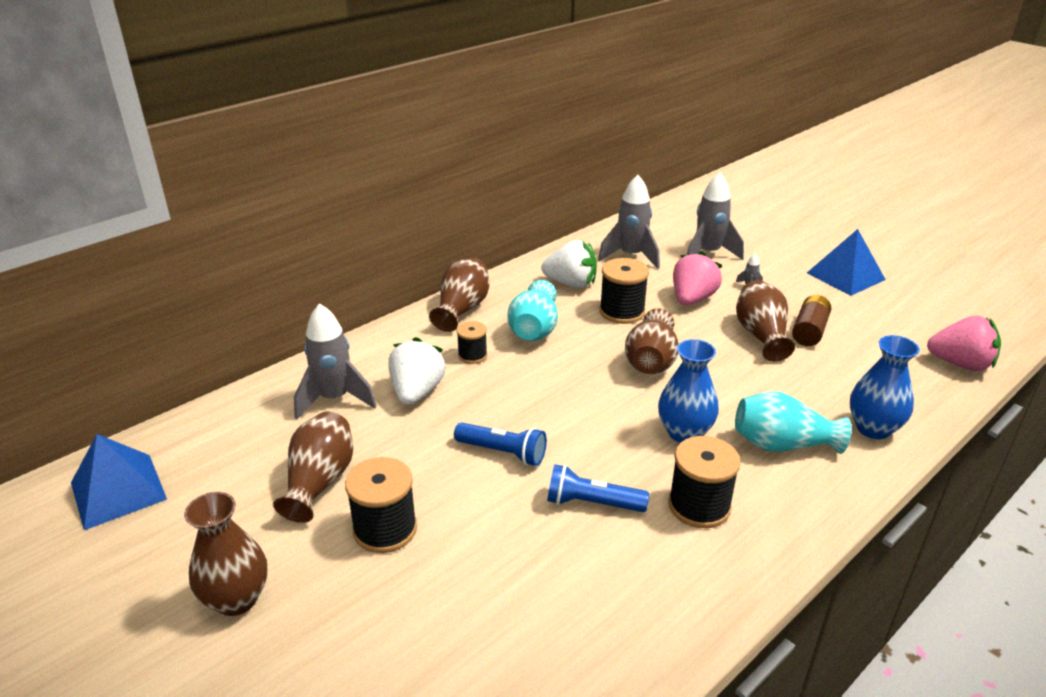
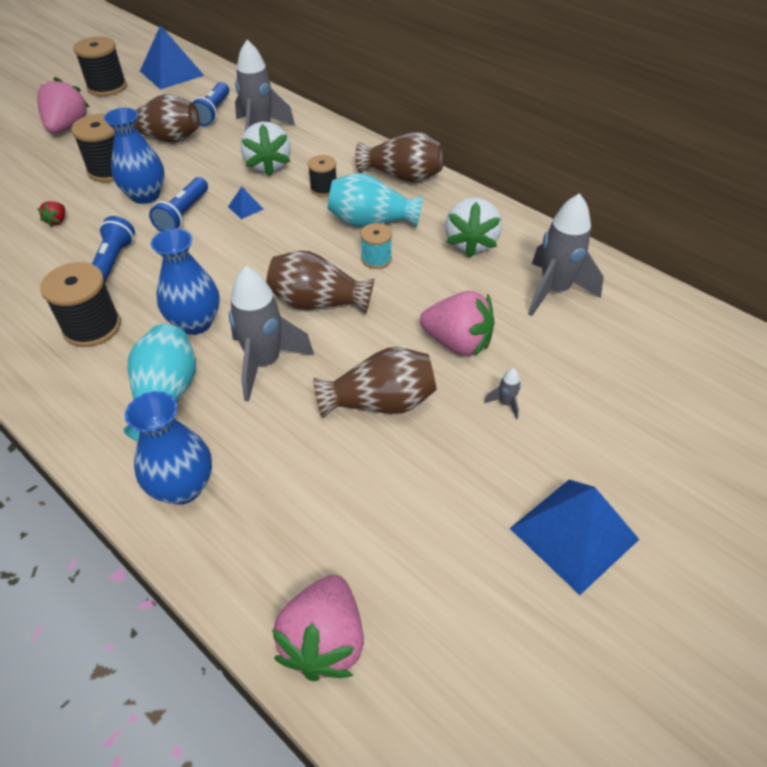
camera: 85 degrees right, 15 degrees up
(236, 599) = (67, 127): brown vase -> pink strawberry
(269, 440) = (213, 112): none -> blue flashlight
(417, 392) = (268, 165): white strawberry -> white strawberry turned 75 degrees clockwise
(456, 488) = (145, 195): none -> blue vase
(497, 406) = (245, 208): none -> blue pyramid
(499, 568) = (57, 221): none -> red strawberry
(590, 329) = (376, 259): none -> turquoise spool
(622, 312) = (416, 282): black spool -> black spool (107, 87)
(708, 254) = (590, 367): grey rocket -> grey rocket (265, 363)
(809, 331) = (397, 456): brown battery -> none

